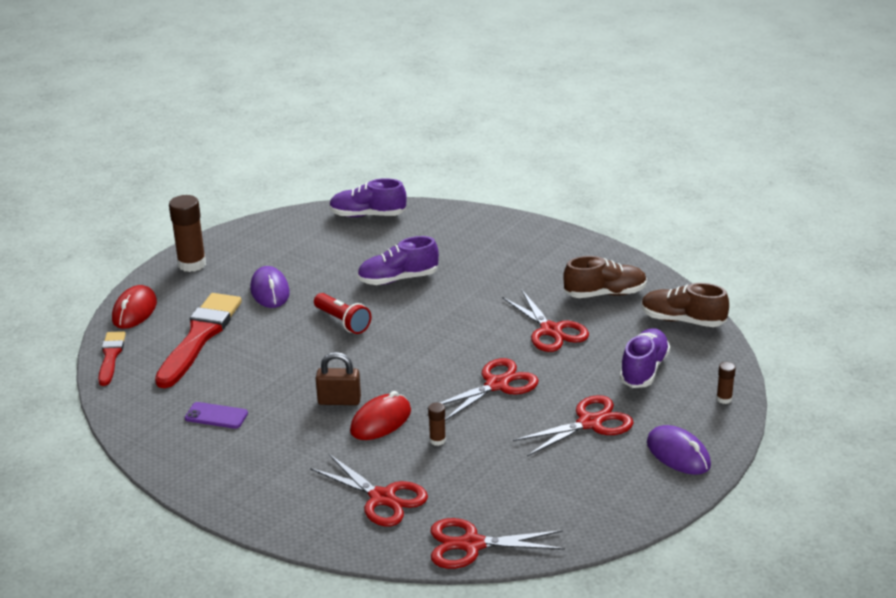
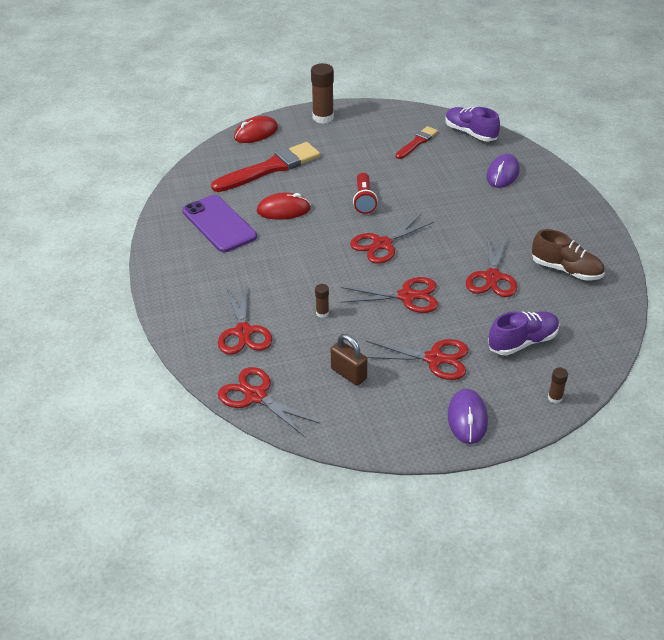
camera: 40 degrees right, 10 degrees up
(111, 356) = (210, 156): red brush -> red brush (417, 142)
(216, 416) = (219, 224): purple phone -> purple phone, size x1.95
(270, 291) = (346, 157): purple mouse -> purple mouse (502, 174)
(339, 401) = (297, 253): brown padlock -> brown padlock (348, 374)
(381, 421) = (305, 280): red mouse -> red mouse (283, 210)
(398, 279) = (435, 188): purple shoe -> none
(414, 352) = (382, 244): none -> red scissors
(682, 320) = (600, 321): brown shoe -> none

